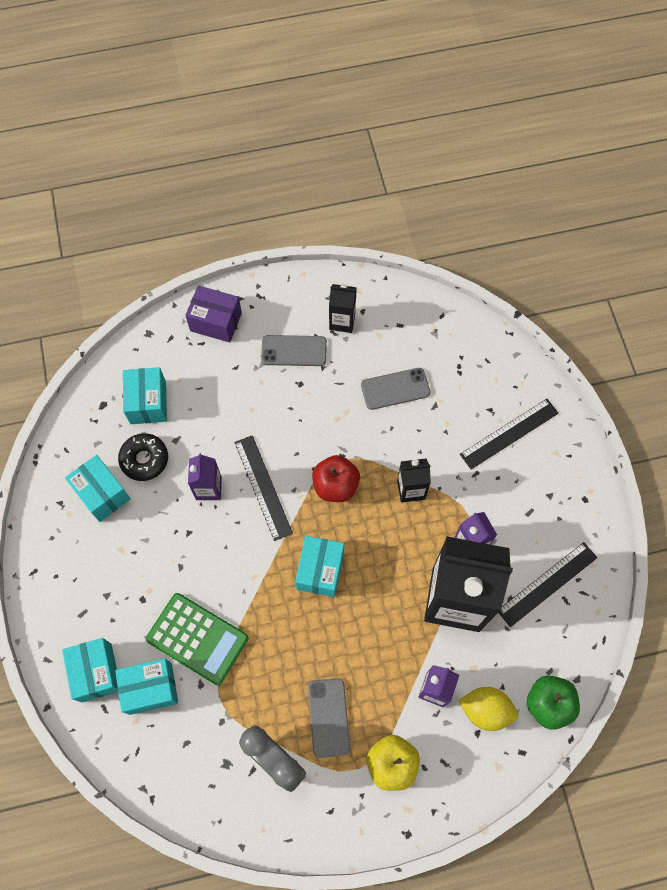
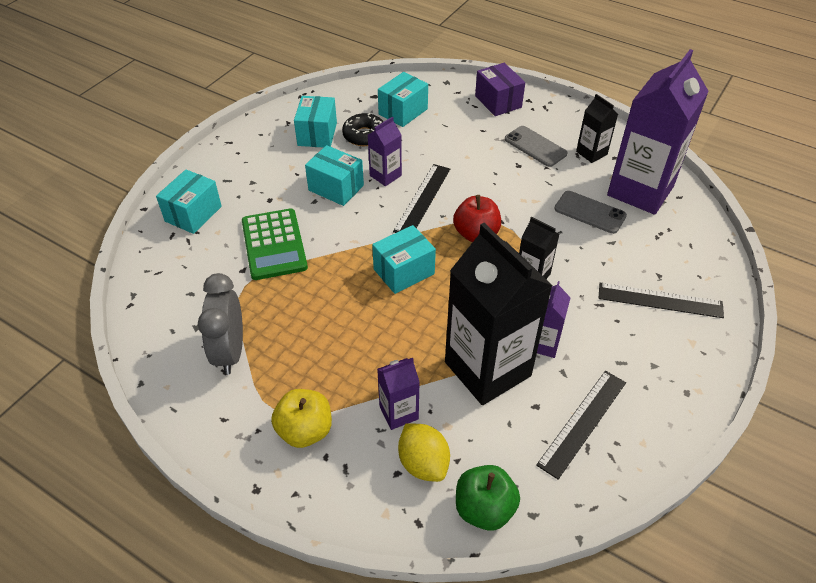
camera: 45 degrees right, 20 degrees down
(150, 688) = (211, 247): turquoise box -> turquoise box (336, 188)
(329, 717) = (298, 360): grey phone -> none
(410, 333) = (640, 191): none -> purple carton
(547, 584) = (582, 422): black ruler -> black ruler turned 60 degrees counterclockwise

